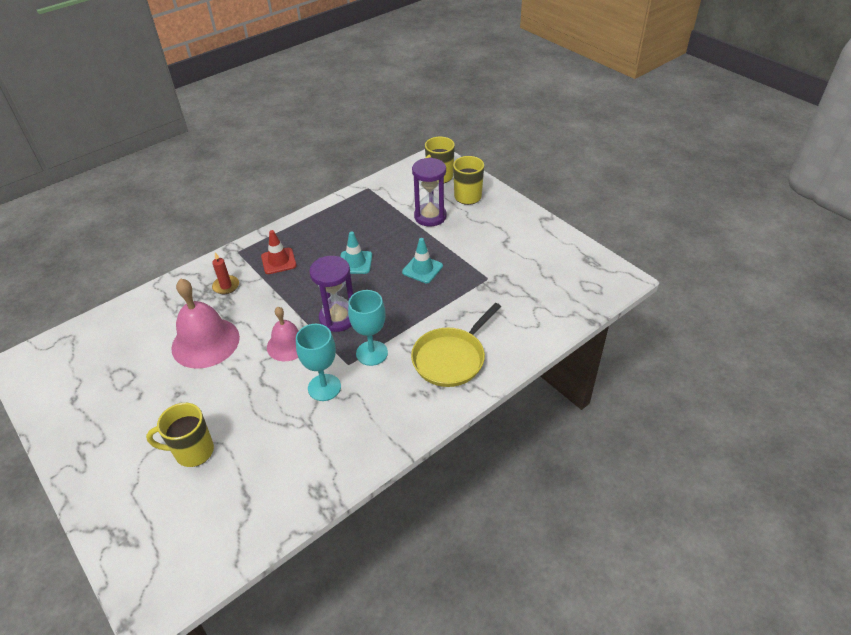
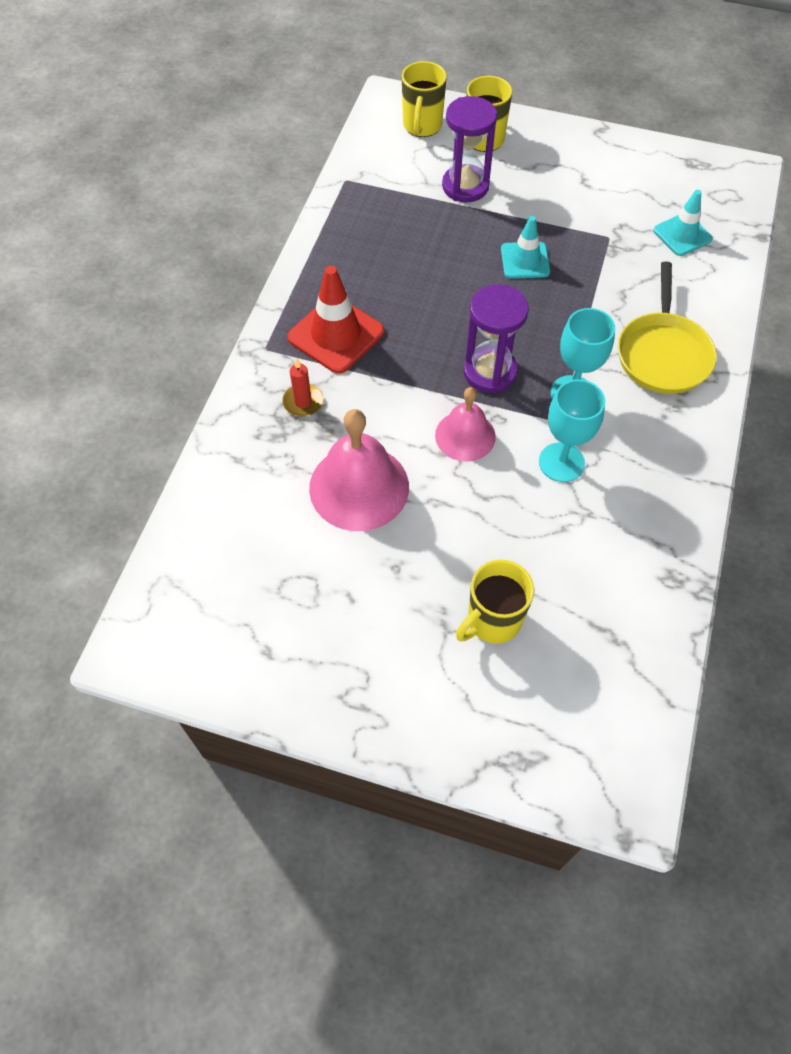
camera: 35 degrees left, 15 degrees up
(278, 261) = (336, 335): red traffic cone -> red traffic cone, size x1.55
(355, 262) = (436, 290): turquoise traffic cone -> turquoise traffic cone (682, 235)

